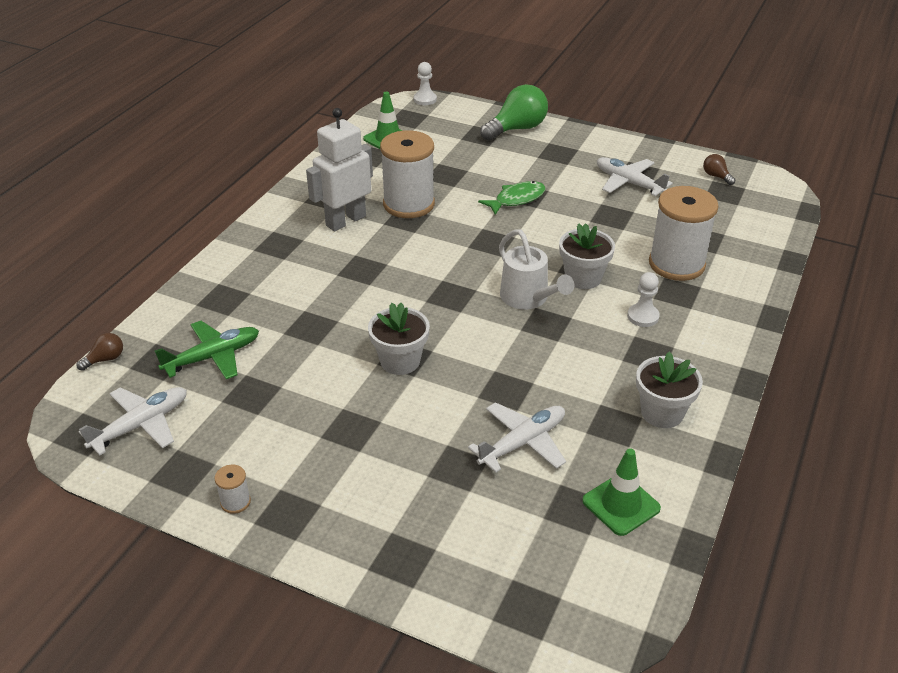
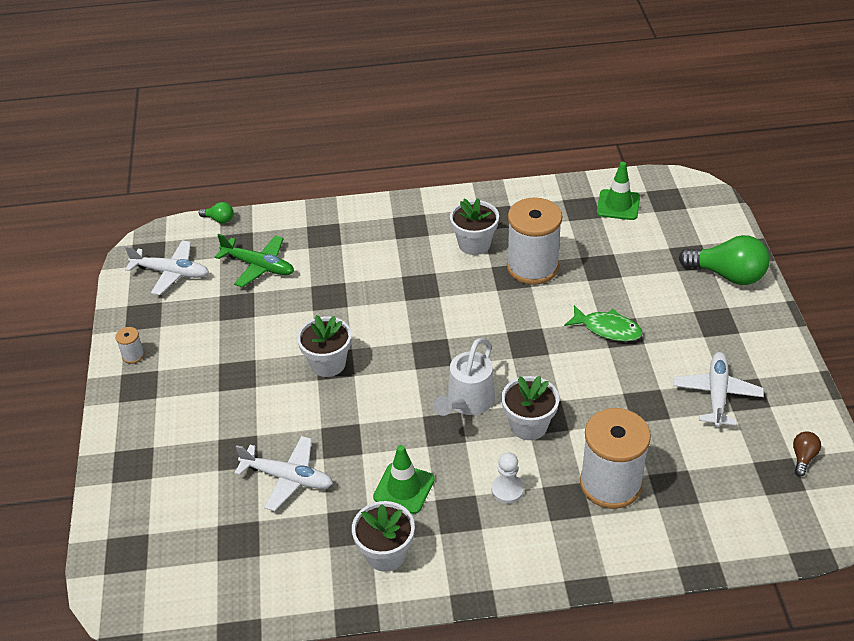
camera: 60 degrees right, 5 degrees up
(105, 359) = (219, 219): brown light bulb -> green light bulb
(345, 221) = (474, 244): white robot -> white flower pot
(425, 99) = (709, 193): white pawn -> none
(621, 504) = (259, 568): green traffic cone -> green traffic cone (404, 488)

